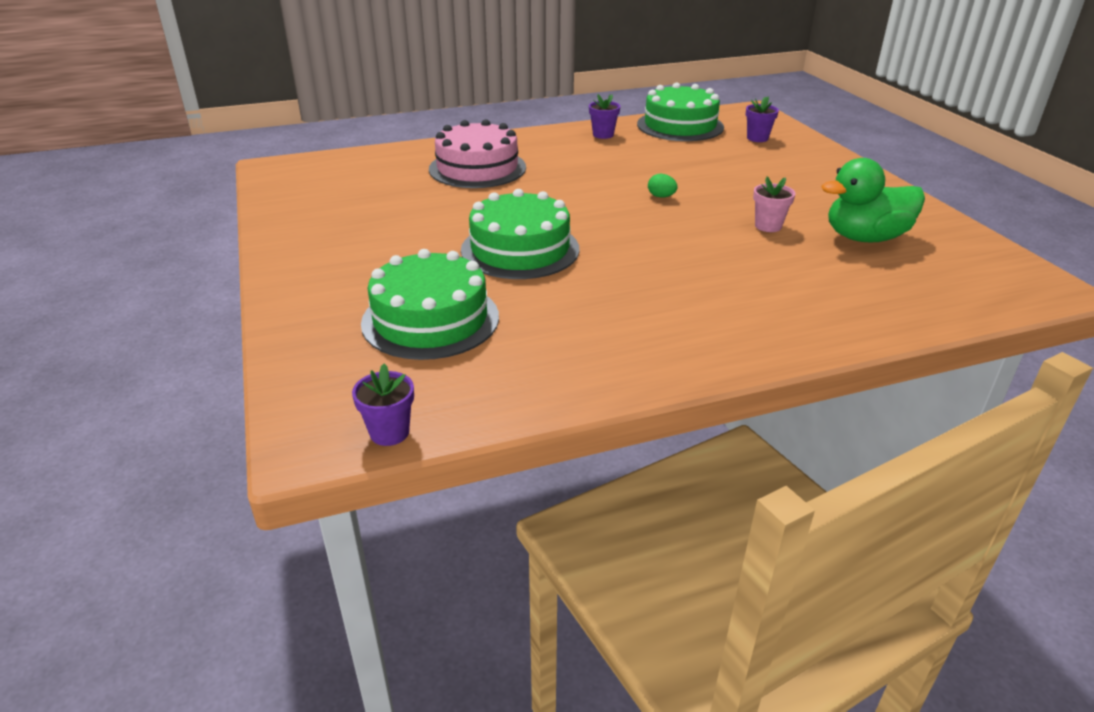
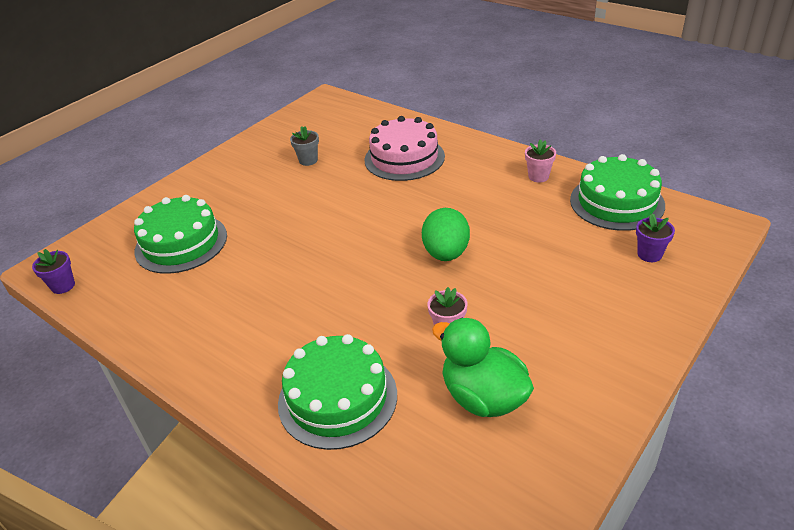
camera: 60 degrees right, 5 degrees up
(390, 208) = (308, 160): none -> grey flower pot
(520, 249) = (295, 232): green cake -> green cake (337, 398)
(603, 135) = (538, 176): purple flower pot -> pink flower pot
(661, 196) = (446, 253): green egg -> green egg, size x2.21

